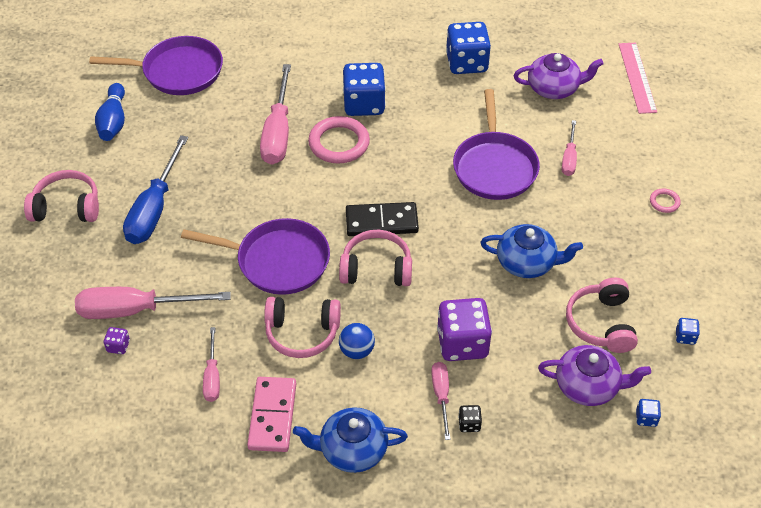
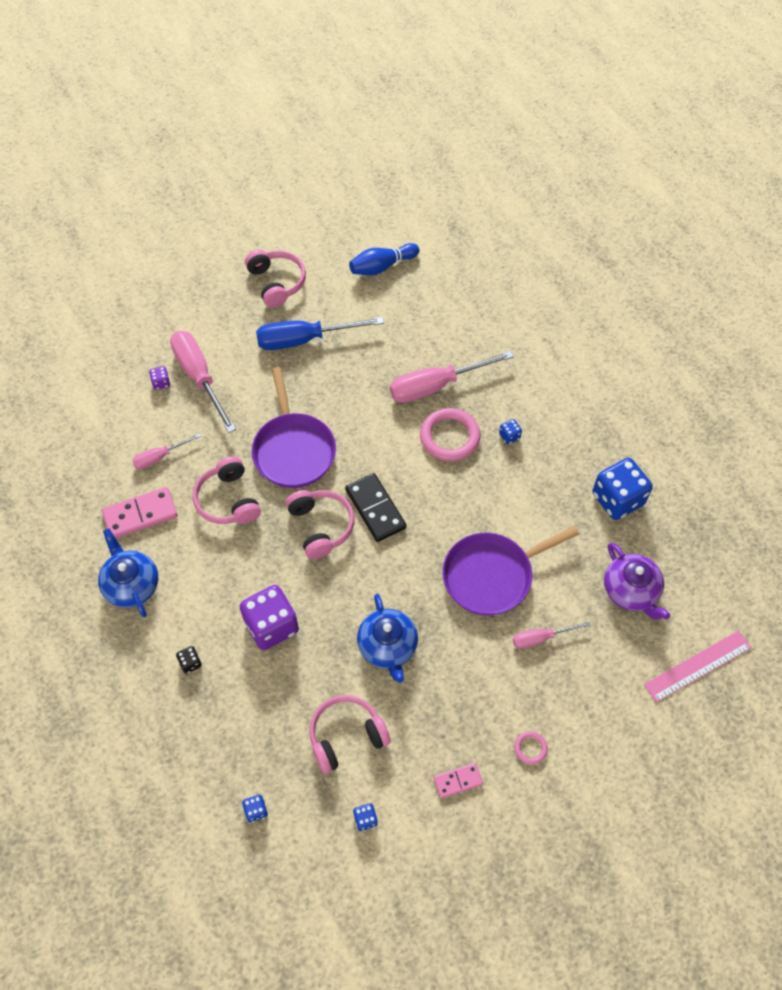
camera: 65 degrees right, 10 degrees up
(178, 71) = (465, 281): purple pan -> none
(357, 351) = (228, 547): blue ball -> none
(364, 104) = (509, 436): blue dice -> blue dice, size x0.42
(441, 396) = (210, 630): pink screwdriver -> none
(588, 386) = (270, 748): purple teapot -> none
(674, 260) = (458, 781): none -> pink domino

